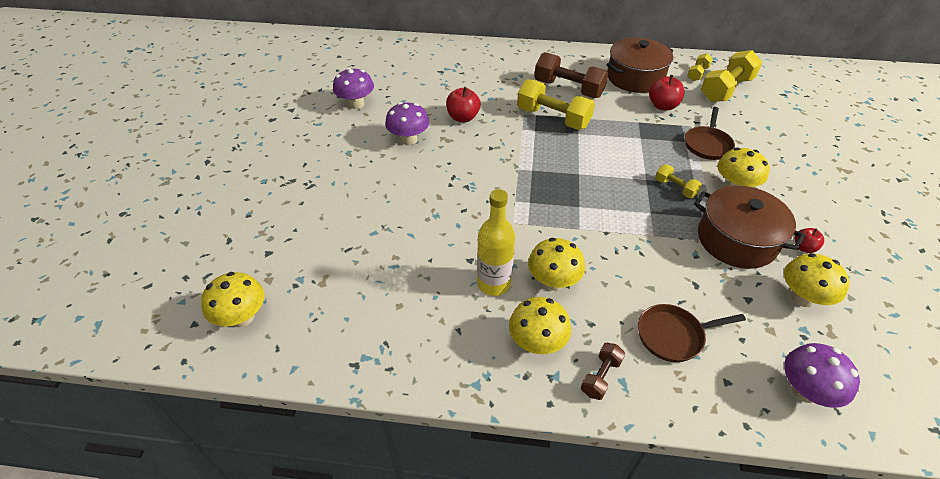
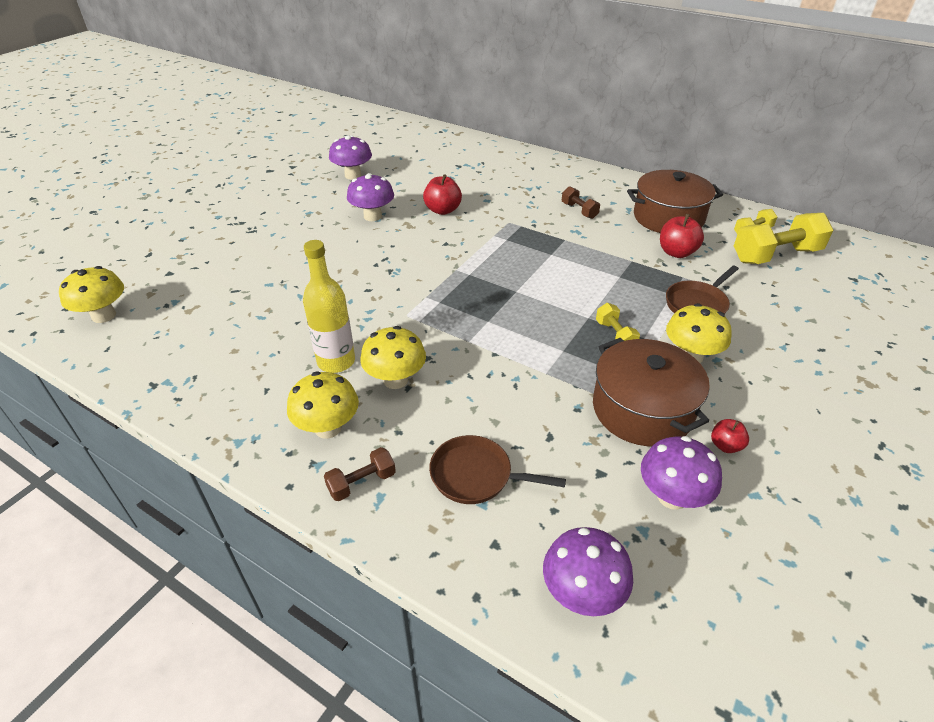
camera: 25 degrees right, 5 degrees down
(553, 118) = (536, 233): yellow dumbbell -> none
(568, 89) = (579, 211): brown dumbbell -> brown dumbbell, size x0.51
(802, 298) = (672, 496): yellow mushroom -> purple mushroom

